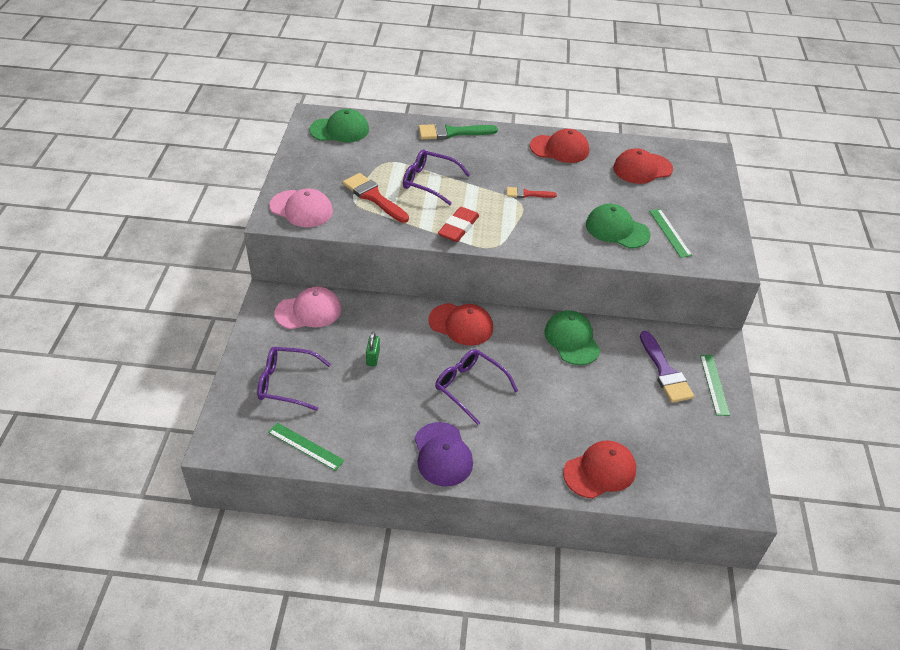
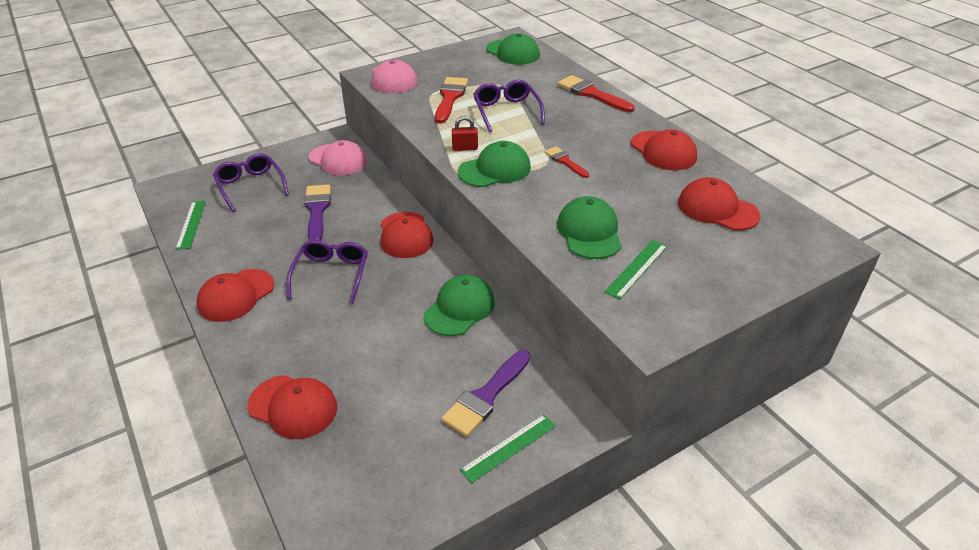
camera: 55 degrees right, 5 degrees down
(373, 357) = (317, 210): green padlock -> purple brush
(442, 454) = (236, 295): purple cap -> red cap
(452, 132) = (591, 94): green brush -> red brush
(458, 228) = (465, 148): red eraser -> red padlock
(503, 229) = (495, 169): none -> green cap

